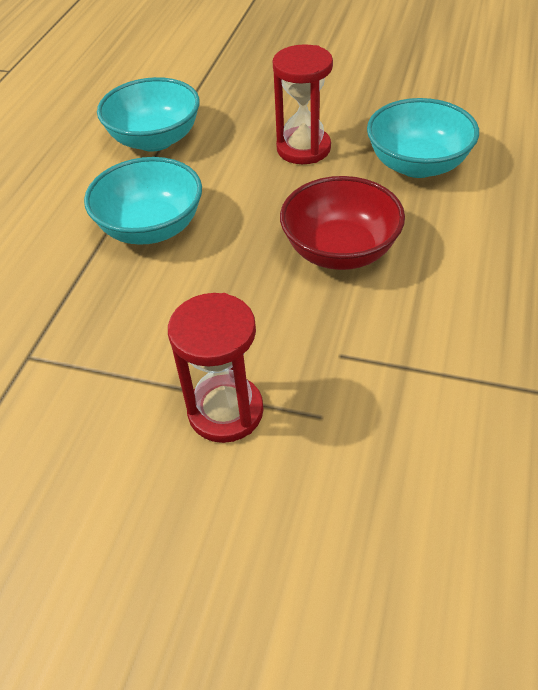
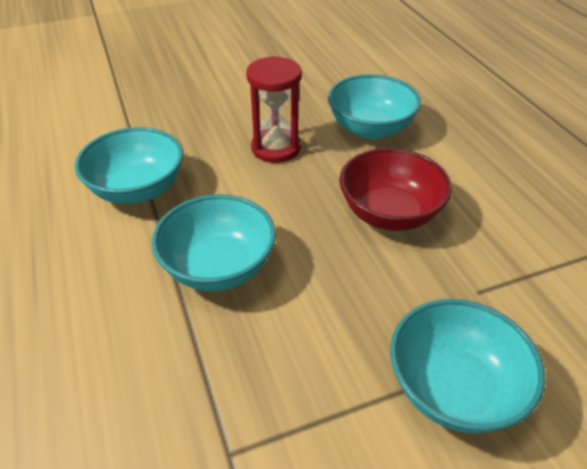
camera: 40 degrees left, 5 degrees down
(225, 411) = (454, 388): red hourglass -> turquoise bowl

